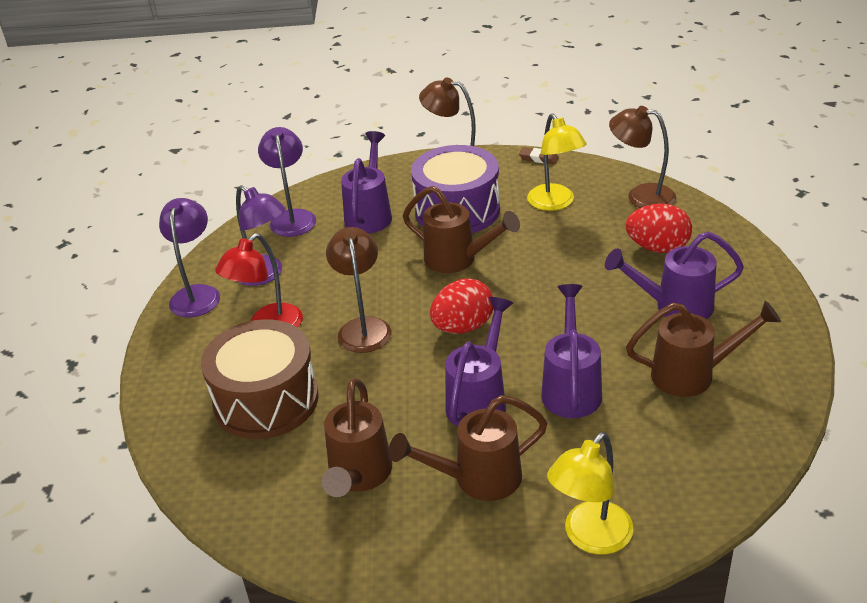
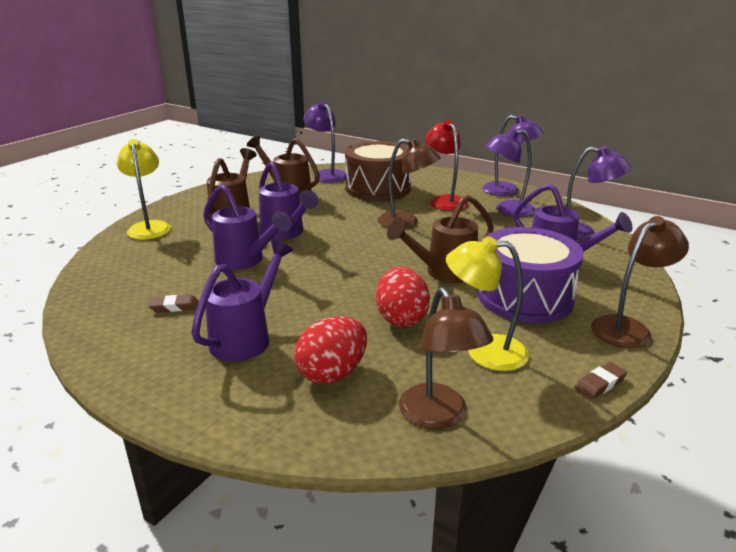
camera: 120 degrees right, 10 degrees down
(242, 484) = (326, 174): none -> purple lamp
(463, 327) = (359, 249): red egg -> red egg (401, 318)
(641, 196) = (439, 416): brown lamp -> brown lamp turned 105 degrees clockwise
(693, 374) = (174, 306): brown watering can -> brown eraser

